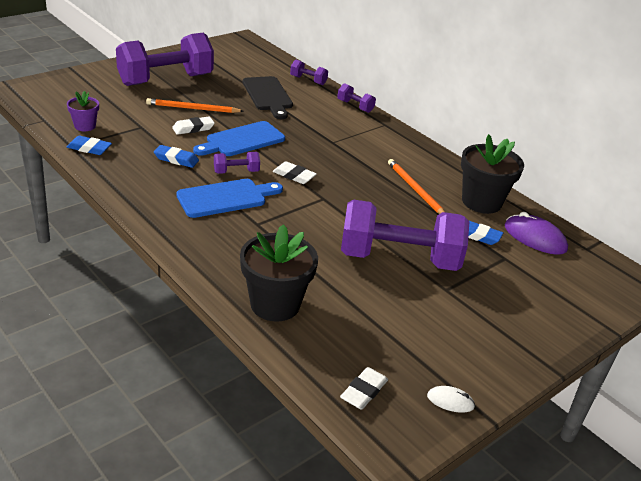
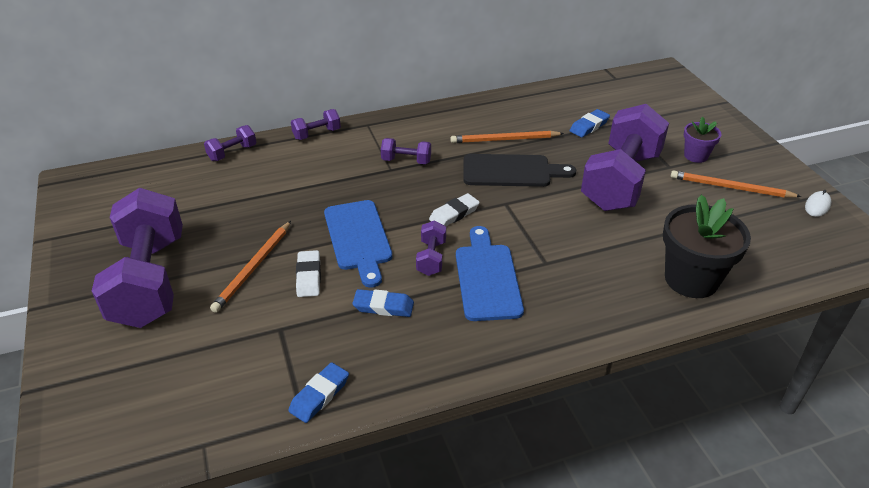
camera: 65 degrees left, 5 degrees up
(85, 126) = (249, 393): purple flower pot -> purple flower pot (695, 156)
(176, 159) = (383, 306): blue eraser -> blue eraser turned 60 degrees clockwise
(268, 96) = (254, 193): black cutting board -> black cutting board (511, 171)
(348, 147) = (406, 161): none -> purple dumbbell
(364, 391) = (812, 251): white eraser -> none
(438, 332) = (730, 187): none -> orange pencil
(481, 202) = (535, 108): black flower pot -> none
(535, 238) = (597, 98): purple mouse -> none

